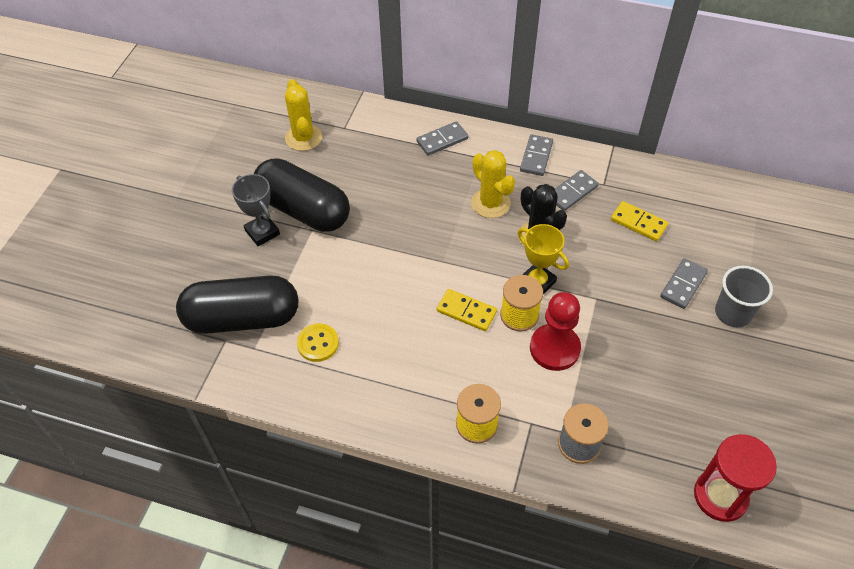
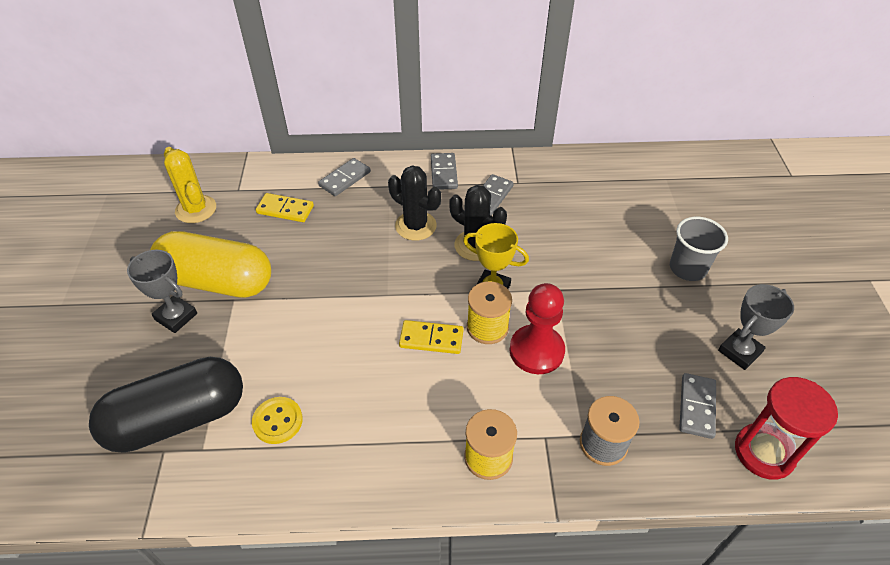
camera: 20 degrees left, 5 degrees down
(303, 210) = (217, 281): black capsule -> yellow capsule
(490, 203) = (415, 226): yellow cactus -> black cactus
(638, 223) = (565, 209): yellow domino -> yellow domino (285, 210)
(683, 285) = (631, 255): grey domino -> grey domino (696, 407)
(744, 404) = (739, 352): none -> grey trophy

